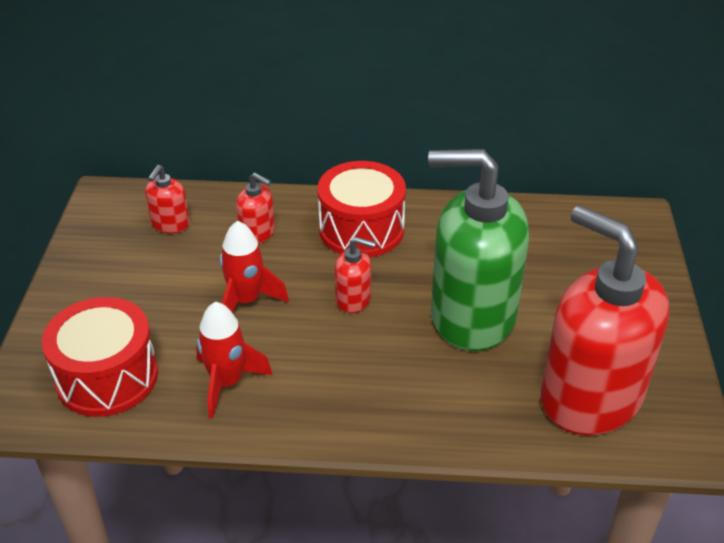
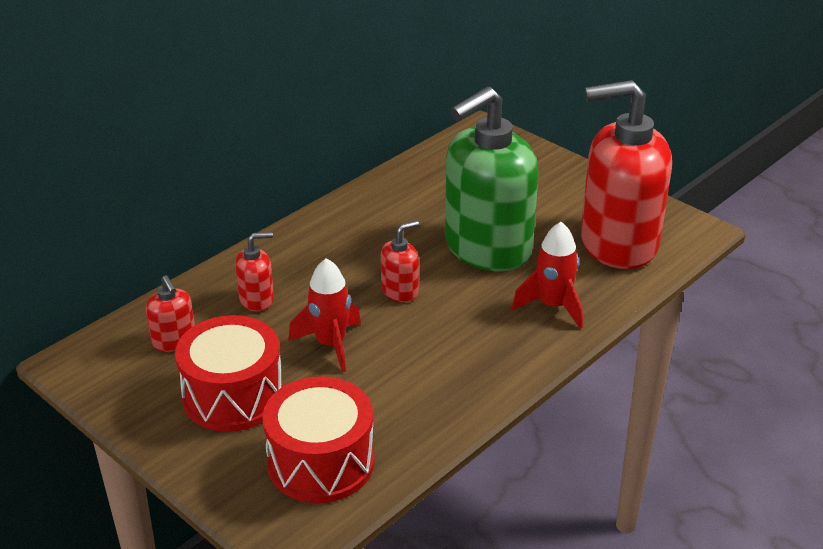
camera: 50 degrees left, 5 degrees down
(227, 383) = (410, 398): red rocket -> red rocket (553, 306)
(361, 229) = (328, 247): red drum -> red drum (233, 396)

